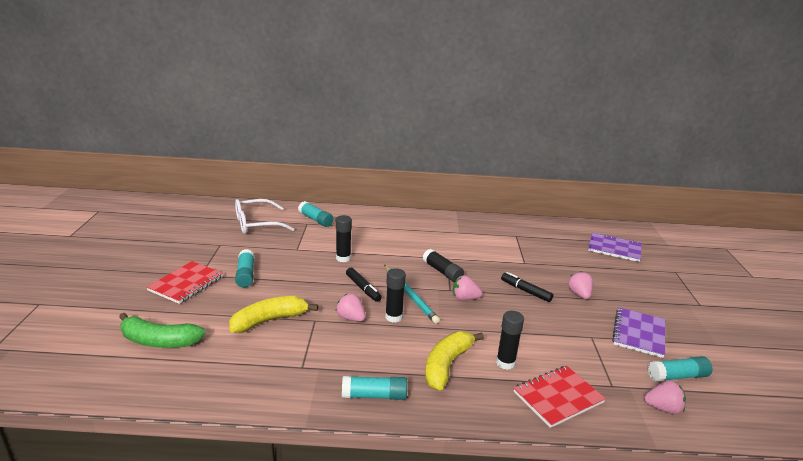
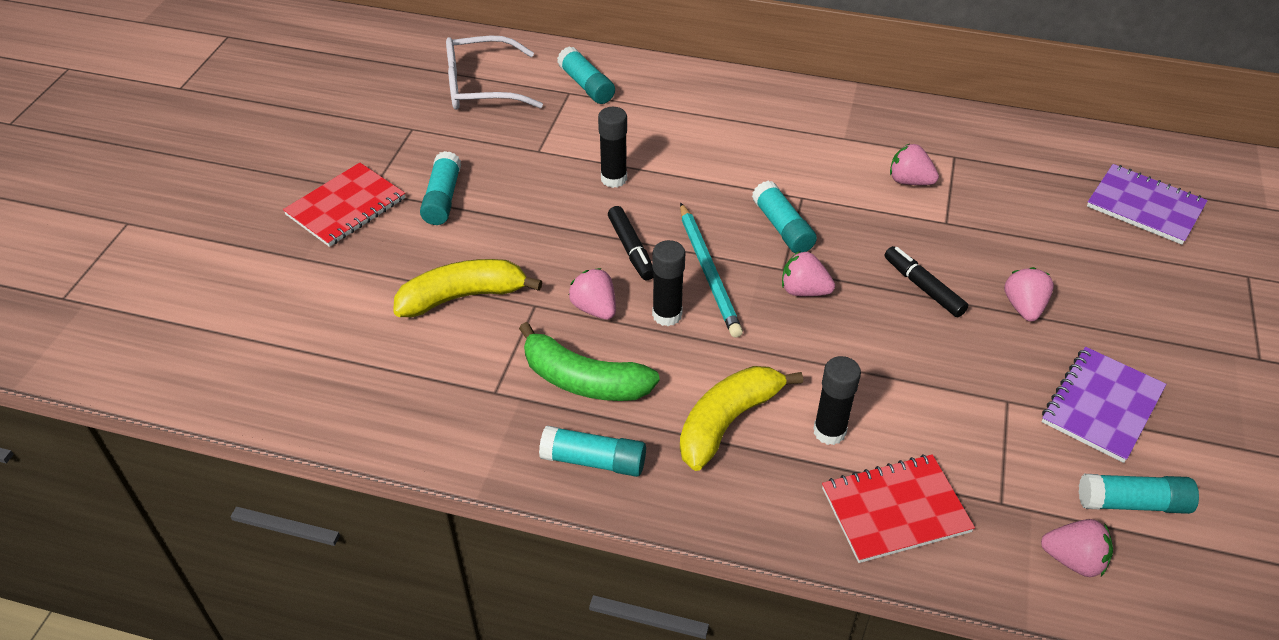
camera: 15 degrees right, 20 degrees up
(159, 341) = (290, 315): green banana -> green banana (583, 380)
(442, 272) = (782, 227): black glue stick -> turquoise glue stick
(499, 247) = (909, 181): none -> pink strawberry

